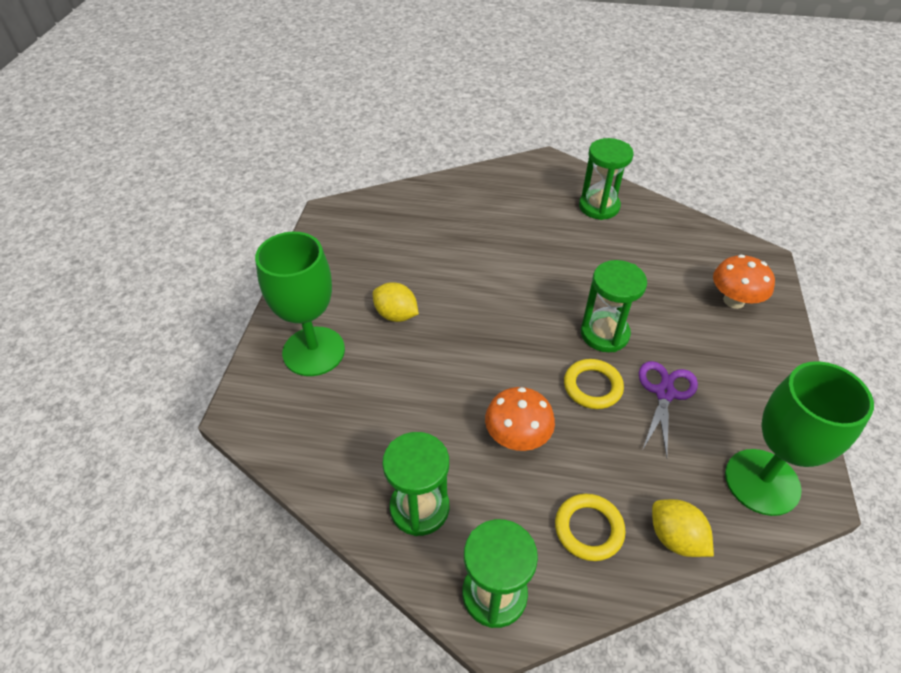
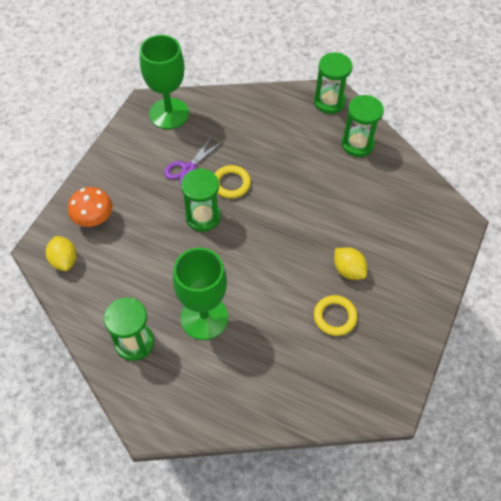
camera: 165 degrees left, 10 degrees up
(313, 351) = (412, 254): green goblet -> green goblet (204, 318)
(517, 437) = (291, 166): orange mushroom -> none
(588, 529) = (272, 115): yellow ring -> yellow ring (334, 317)
(675, 538) = (231, 102): yellow lemon -> yellow lemon (64, 260)

